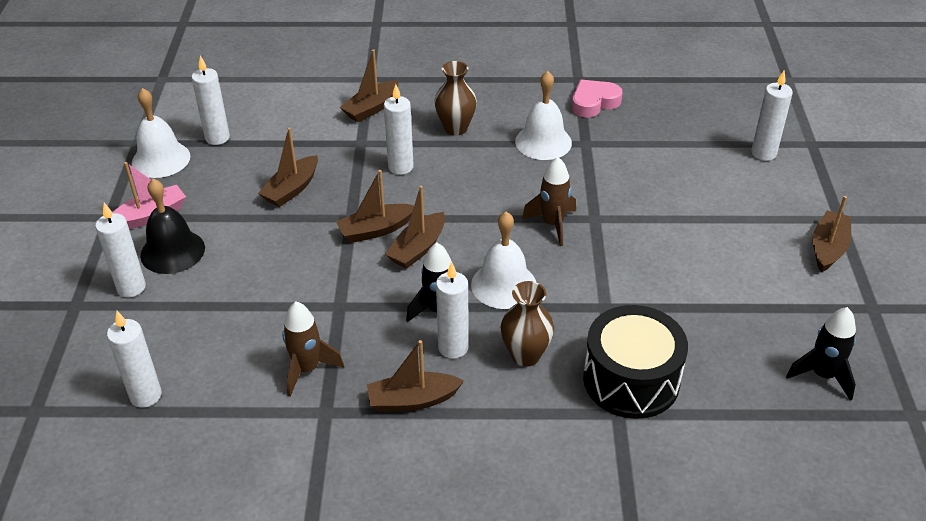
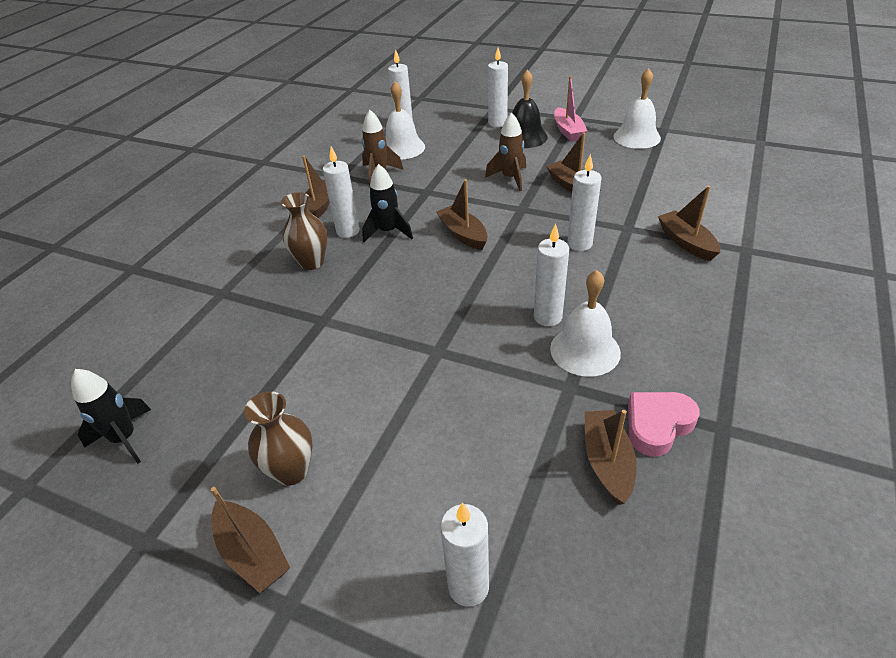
camera: 115 degrees right, 0 degrees up
(217, 138) = (659, 160): white candle -> white candle (547, 317)
(376, 230) = (498, 218): brown boat -> brown boat (607, 462)
(455, 128) = (633, 290): brown vase -> brown vase (291, 471)
(503, 285) = (391, 269): white bell -> white bell (402, 148)
(553, 224) = (446, 318): brown rocket -> brown rocket (510, 178)
(594, 103) = (657, 425): pink heart -> pink heart turned 120 degrees counterclockwise
(631, 380) = (241, 309): black drum -> none

